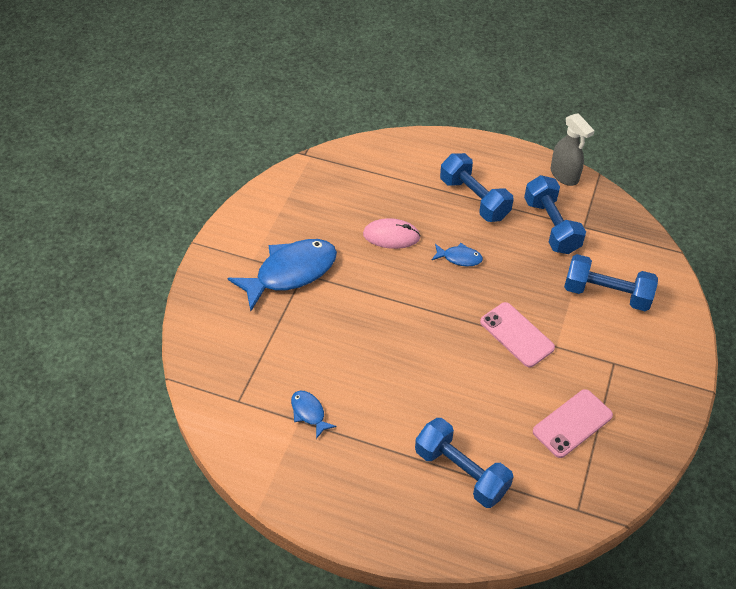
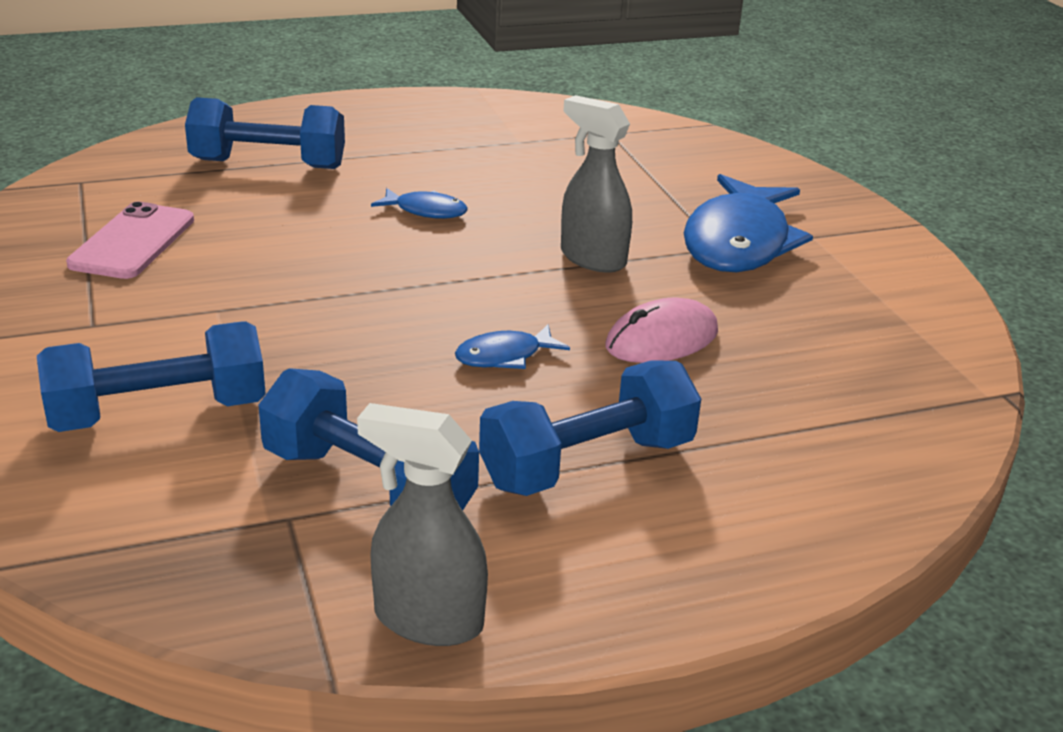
camera: 140 degrees right, 20 degrees down
(309, 413) = (516, 148): blue fish -> blue fish (426, 211)
(367, 296) = (592, 258): none -> grey spray bottle
(474, 199) = (588, 463): blue dumbbell -> blue dumbbell turned 45 degrees counterclockwise
(517, 335) = (300, 299): pink phone -> none

